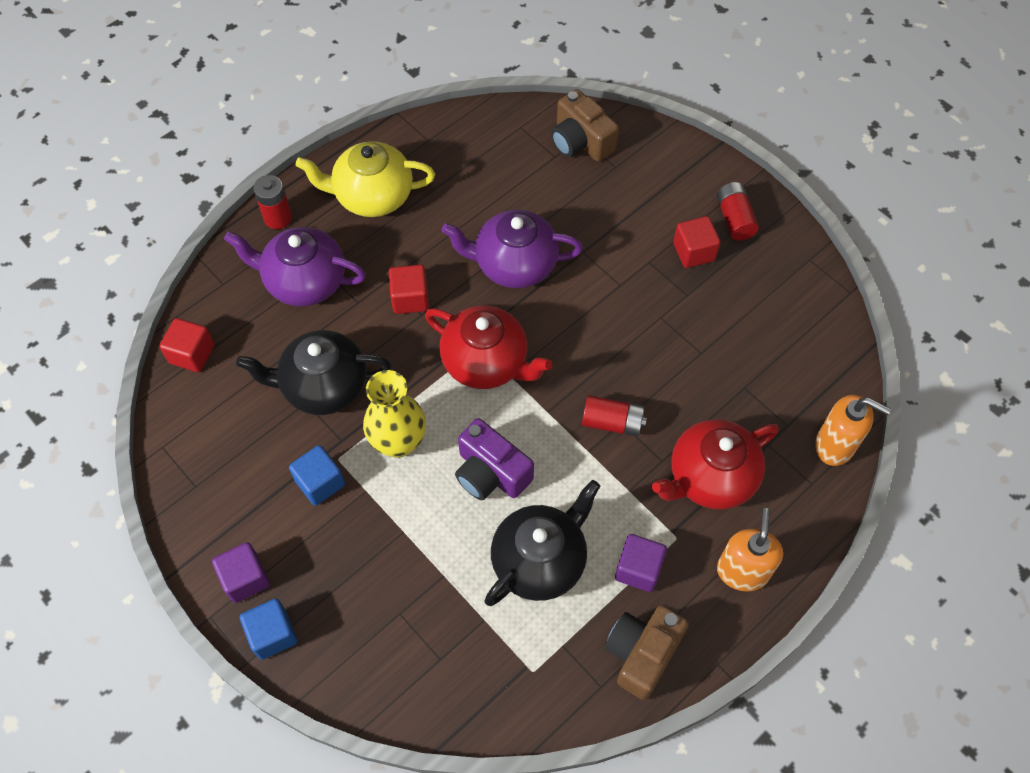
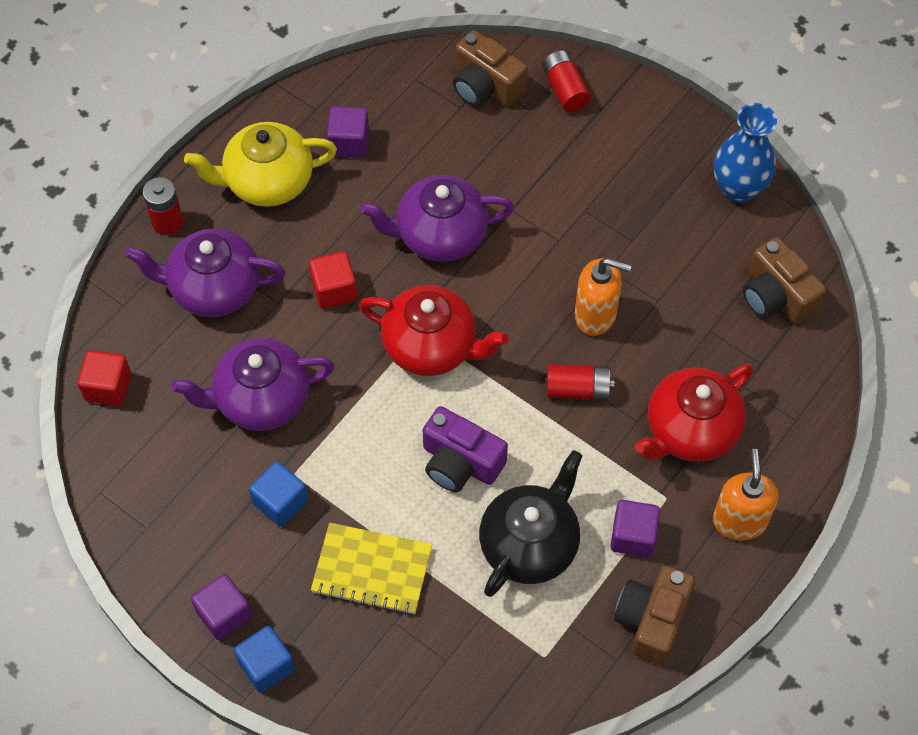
camera: 10 degrees left, 0 degrees up
(323, 386) = (261, 399): black teapot -> purple teapot
(389, 560) = (372, 570): none -> yellow notebook
(398, 442) = (355, 446): yellow vase -> none
(450, 173) = (349, 142): none -> purple cube
(693, 252) = (631, 192): red cube -> none
(734, 219) = (668, 149): red battery -> red battery (565, 89)
(792, 263) = (738, 188): none -> blue vase
(812, 365) = (776, 296): none -> brown camera
(835, 445) = (813, 376): orange soap dispenser -> orange soap dispenser (595, 315)

